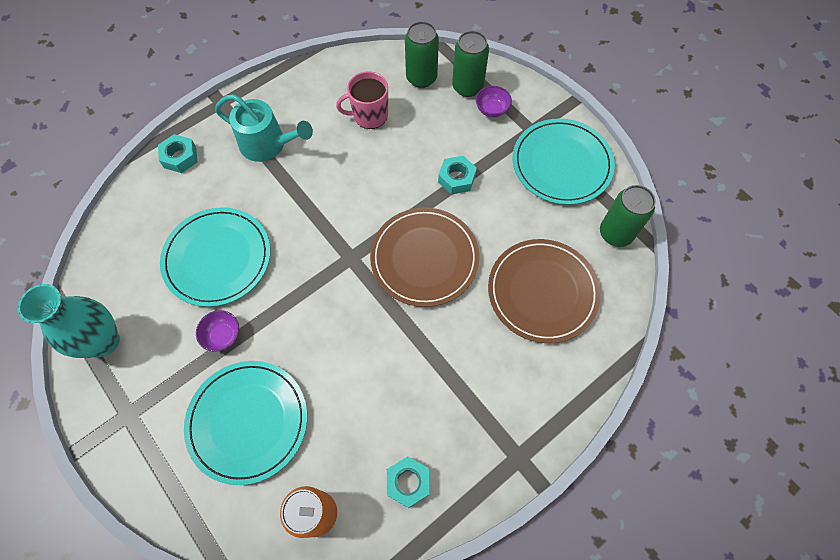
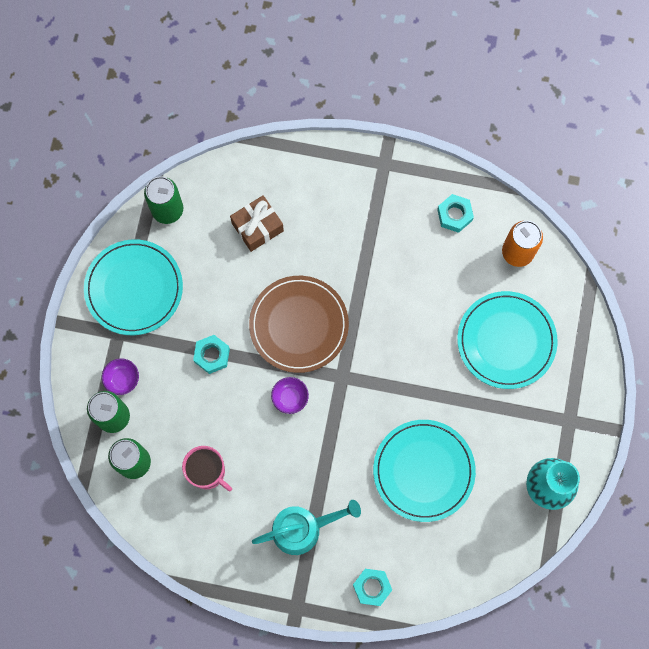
camera: 130 degrees left, 10 degrees up
(222, 336) = (471, 411): purple bowl -> purple bowl (290, 398)
(267, 144) = (302, 528): turquoise watering can -> turquoise watering can turned 90 degrees clockwise
(542, 292) = (257, 227): brown plate -> brown gift

